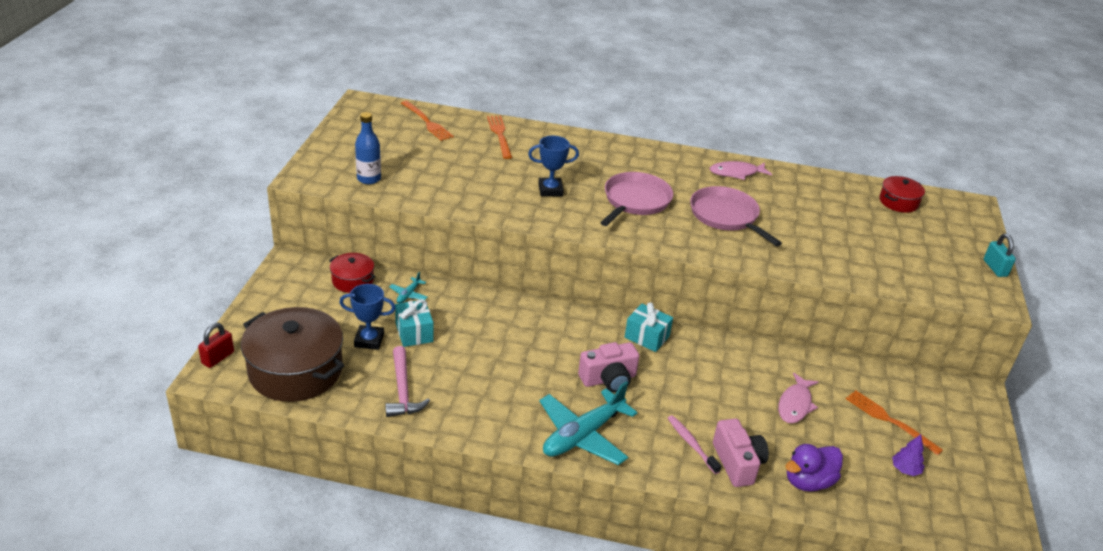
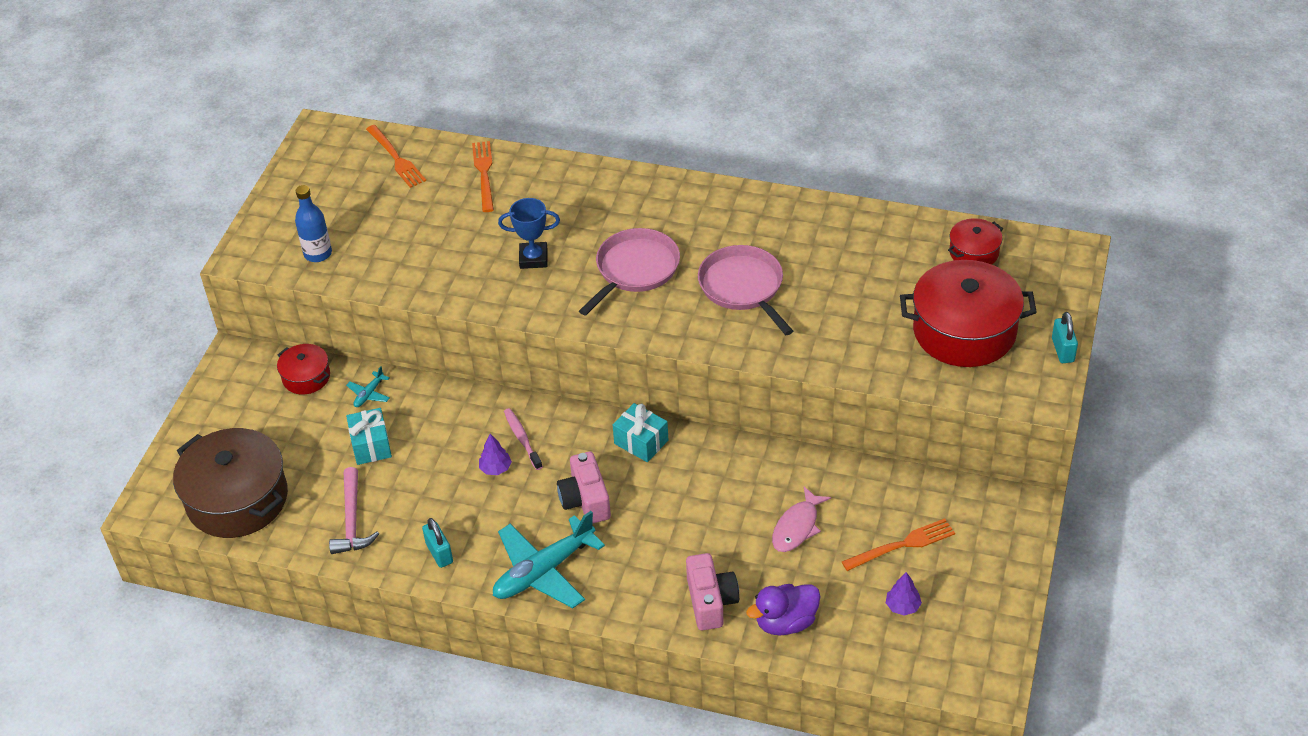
camera: 10 degrees right, 10 degrees up
(218, 358) = (154, 485): red padlock -> none
(369, 340) = (319, 457): blue trophy -> none
(485, 418) = (439, 553): none -> turquoise padlock
(526, 353) = (495, 468): none -> purple tree
(608, 379) = (585, 500): pink camera -> pink camera turned 90 degrees clockwise
(691, 444) = (664, 579): pink toothbrush -> pink toothbrush (522, 439)
(736, 173) = (774, 217): pink fish -> none
(888, 420) = (903, 544): orange fork -> orange fork turned 105 degrees clockwise
(912, 252) = (964, 331): none -> red pot

